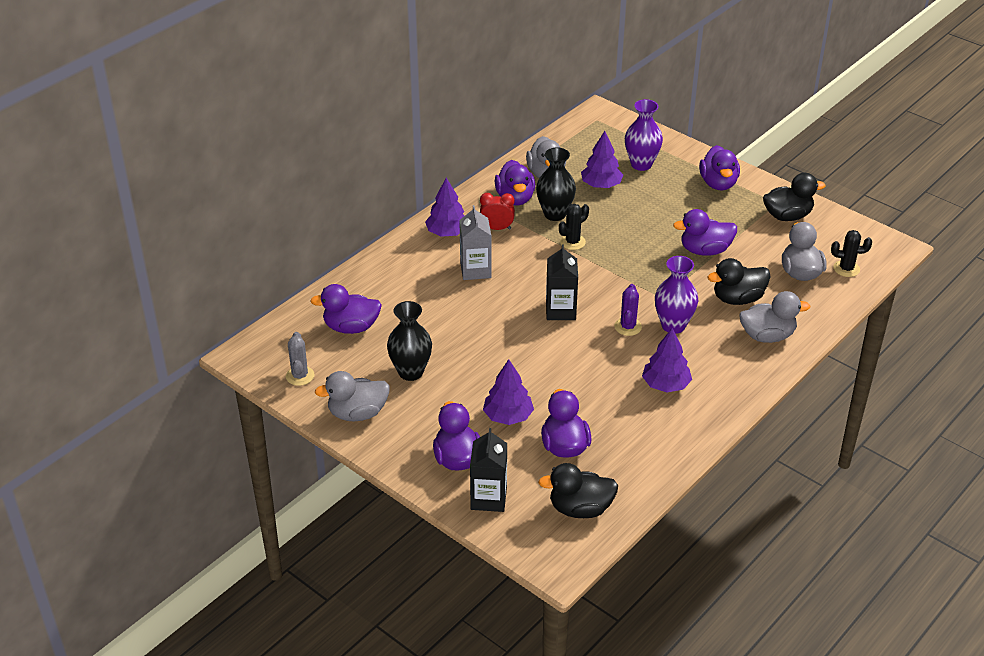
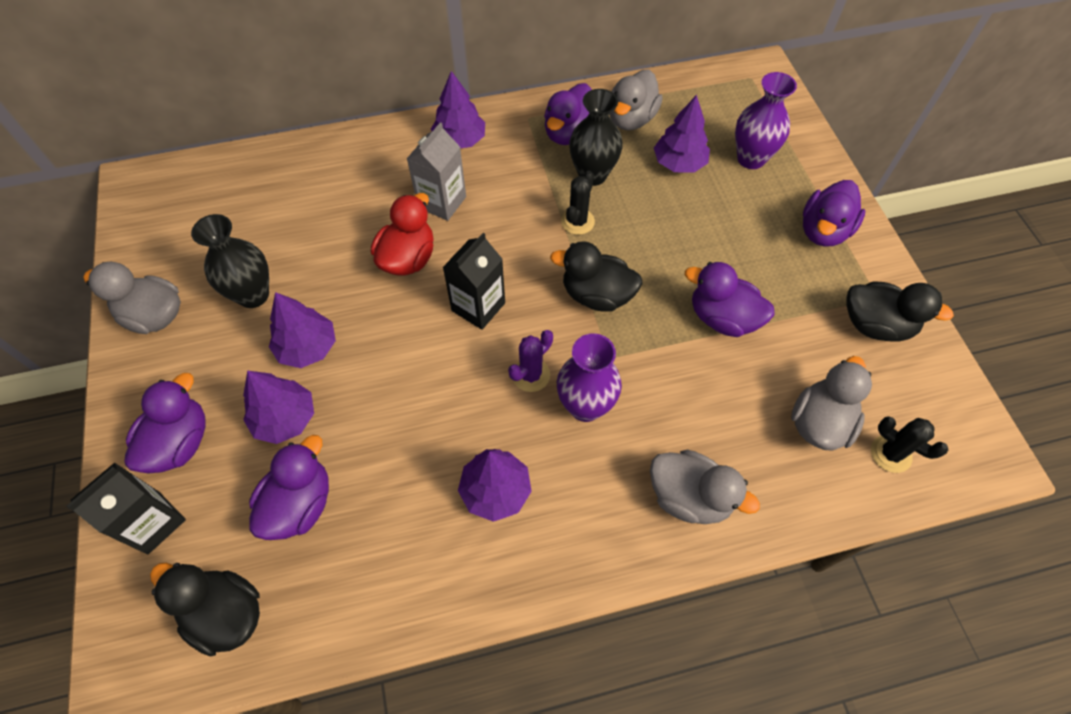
camera: 35 degrees right, 20 degrees up
(300, 376) = (154, 236): grey cactus -> none
(351, 327) = (257, 205): purple duck -> none
(479, 379) = (307, 347): none -> purple tree
(488, 308) = (408, 258): none -> red duck
(497, 228) = (514, 161): red clock -> none
(572, 242) = (577, 221): black cactus -> black cactus turned 60 degrees counterclockwise
(738, 299) = (701, 414): black duck -> black duck (596, 295)

